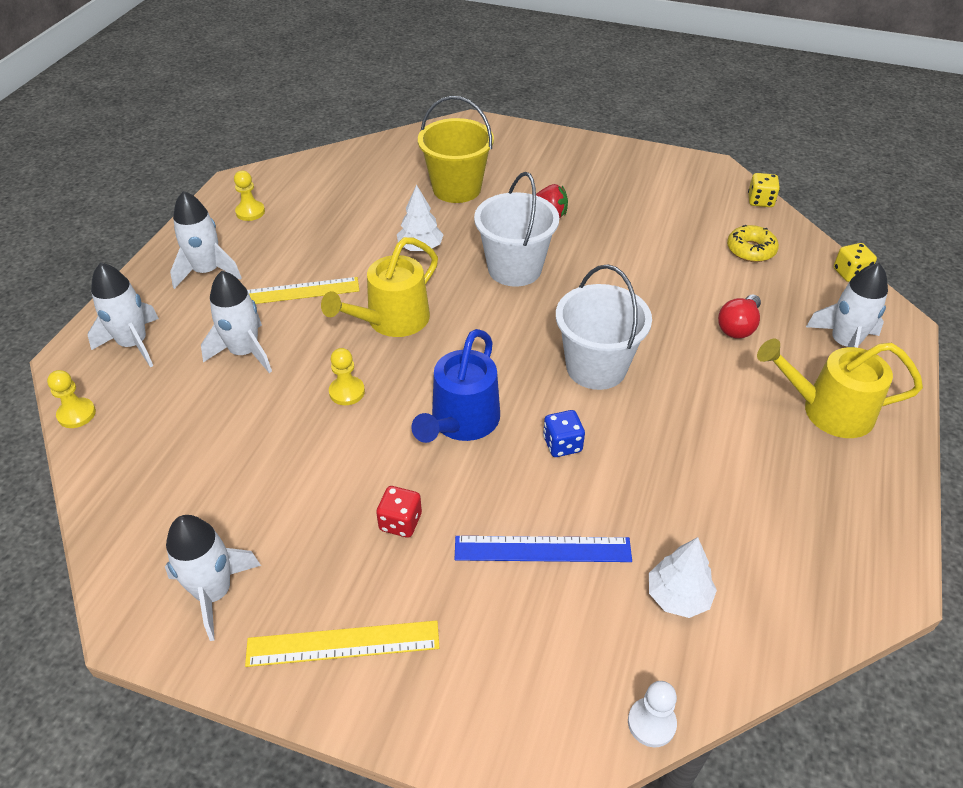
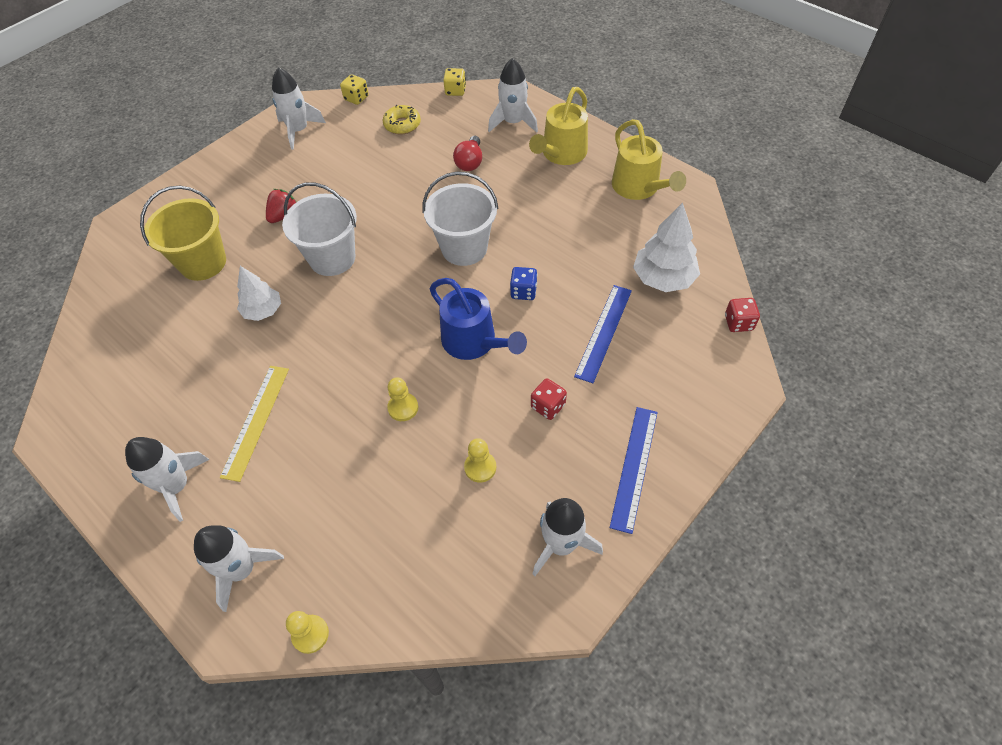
camera: 65 degrees left, 10 degrees up
(244, 352) = (311, 474): white rocket -> white rocket (299, 131)
(250, 212) = (110, 430): yellow pawn -> yellow pawn (480, 467)
(343, 643) = (634, 467): yellow ruler -> blue ruler
(392, 320) = (340, 355): yellow watering can -> yellow watering can (639, 187)
(651, 723) = (738, 323): white pawn -> red dice
(678, 596) = (663, 278): white tree -> white tree, size x1.52
(738, 327) = (470, 162): red light bulb -> red light bulb turned 45 degrees clockwise

